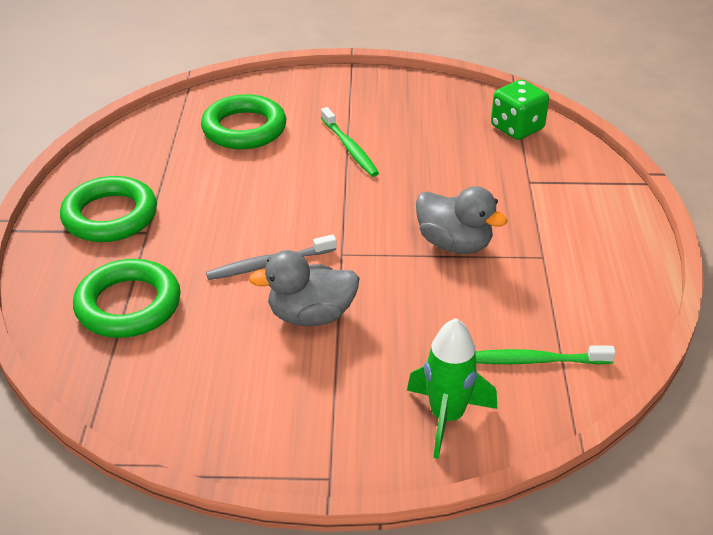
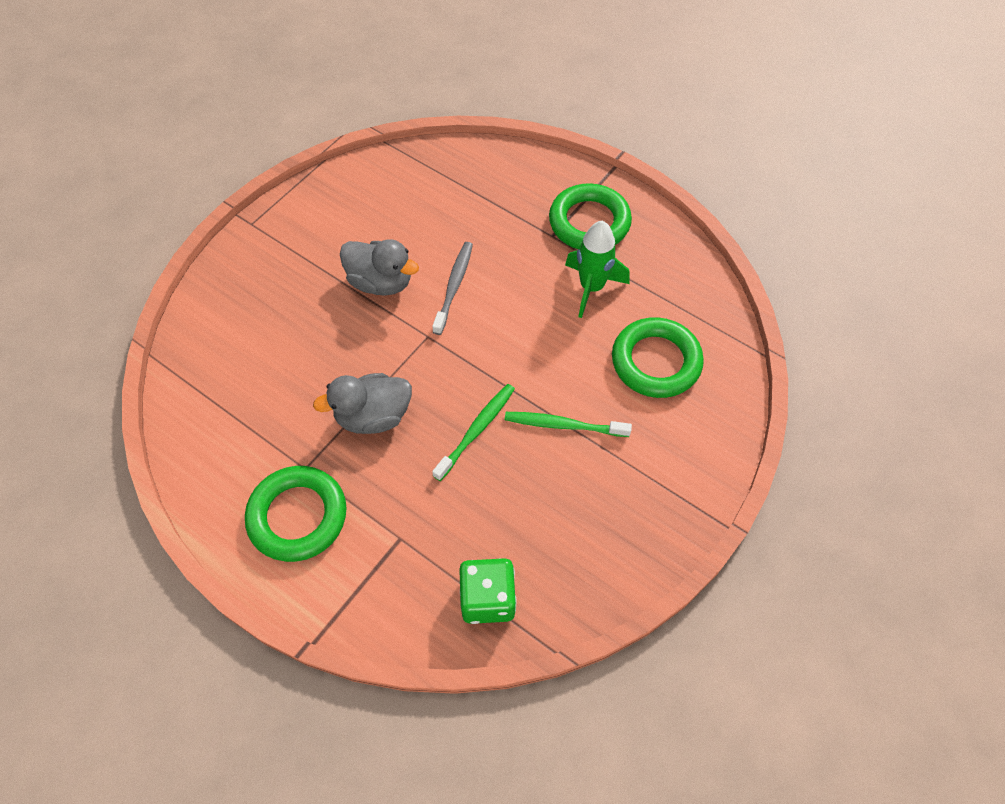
camera: 125 degrees right, 20 degrees up
(128, 305) = (478, 195): green ring -> green ring (298, 516)
(311, 315) = (381, 282): grey duck -> grey duck turned 90 degrees clockwise
(447, 417) = (232, 301): green rocket -> green rocket (591, 288)
(533, 360) = (223, 379): green toothbrush -> green toothbrush (476, 430)

